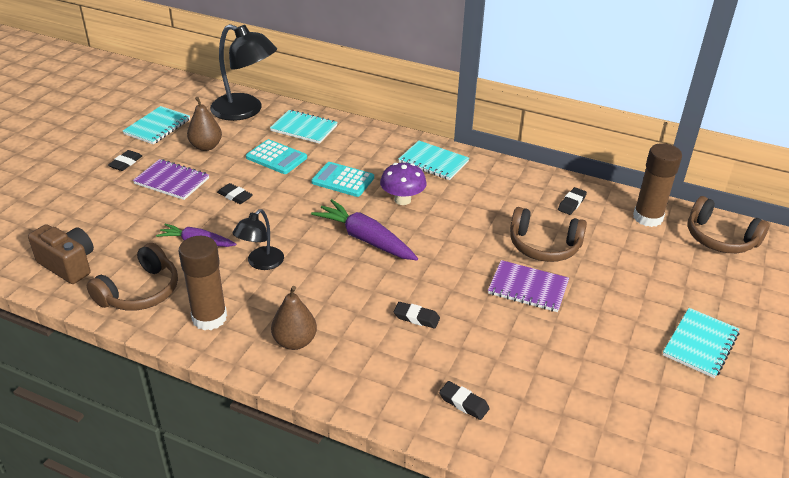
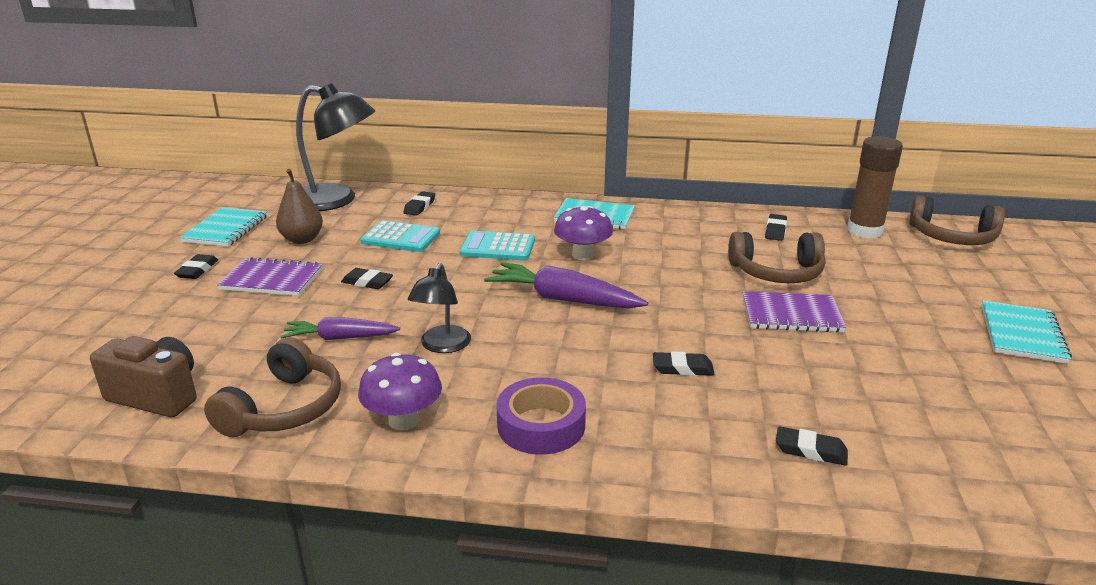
camera: 15 degrees left, 10 degrees down
(209, 318) = (403, 420): brown glue stick -> purple mushroom
(295, 341) = (541, 425): brown pear -> purple tape
(304, 128) = (419, 207): turquoise notebook -> black eraser

